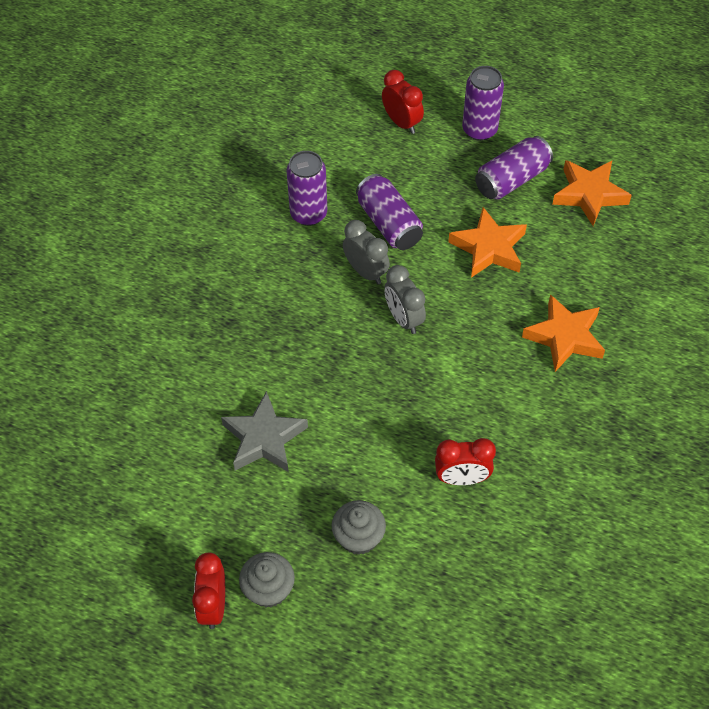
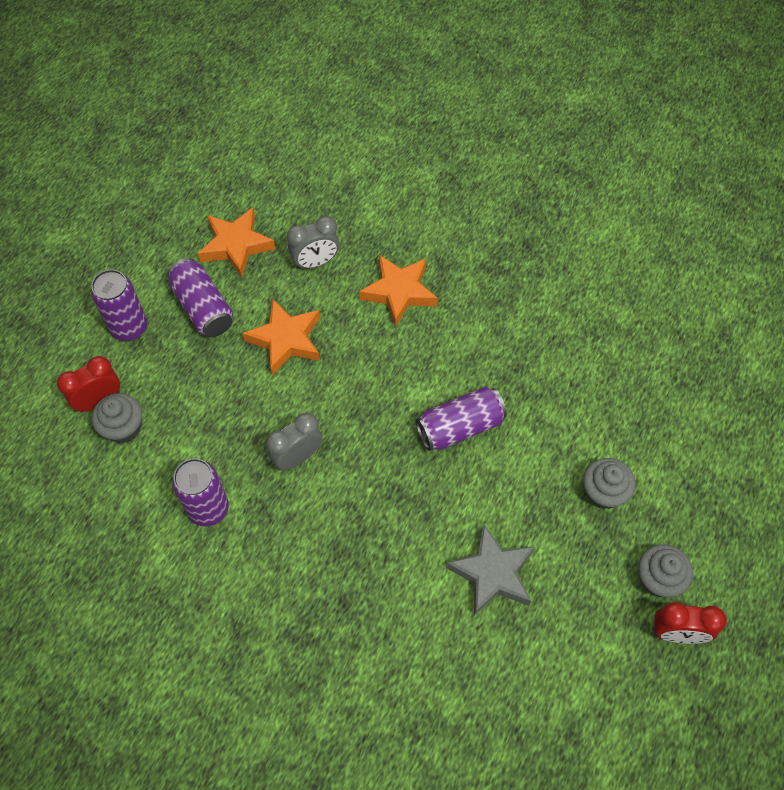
camera: 85 degrees left, 5 degrees up
(378, 143) = (123, 427): none -> grey cupcake
(389, 223) = (237, 428): purple can -> purple can (460, 427)
(404, 319) = (361, 427): grey clock -> grey clock (315, 262)
(461, 478) = (544, 397): red clock -> none

